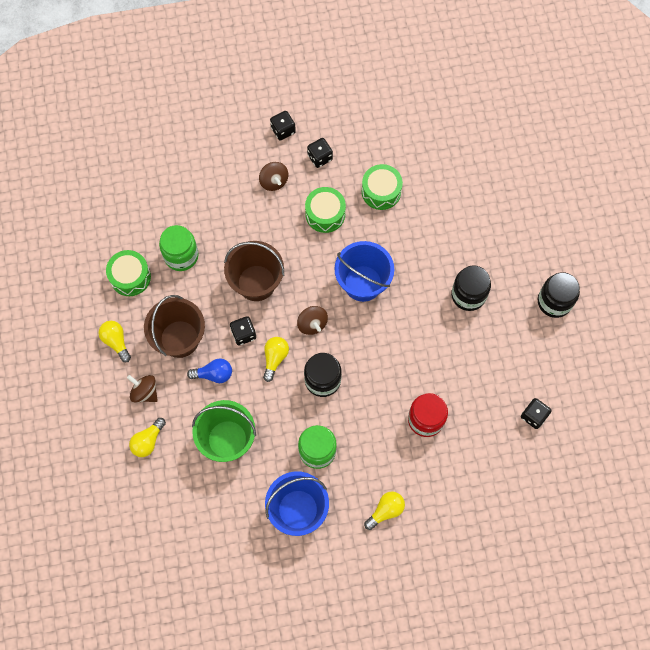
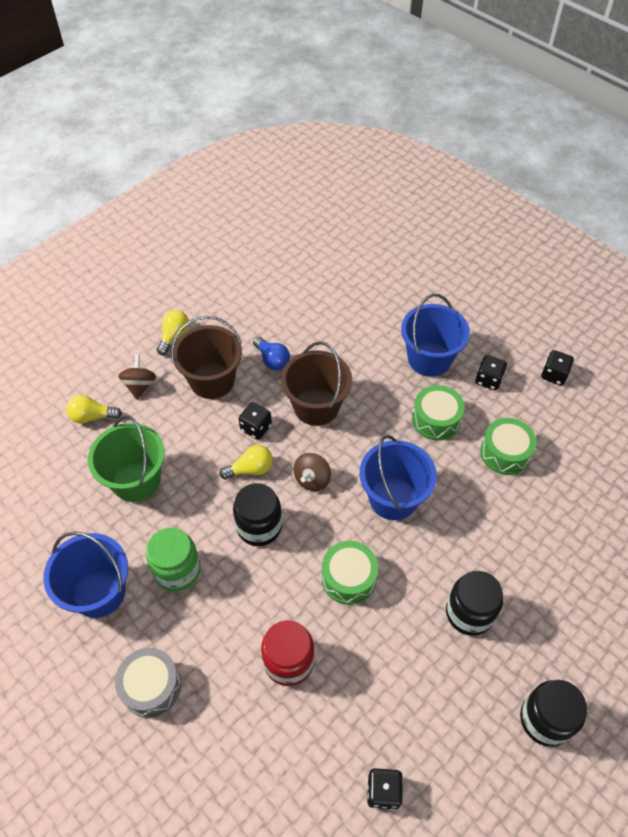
camera: 55 degrees right, 15 degrees down
(130, 277) = (243, 311): green drum -> green drum (349, 578)
(181, 256) = (294, 334): green jar -> none
(214, 374) = (196, 428): blue light bulb -> blue light bulb (272, 360)
(274, 181) = (429, 359): brown spinning top -> blue bucket
(283, 130) = (486, 335): black dice -> black dice (554, 375)
(385, 511) = (151, 686): yellow light bulb -> grey drum

